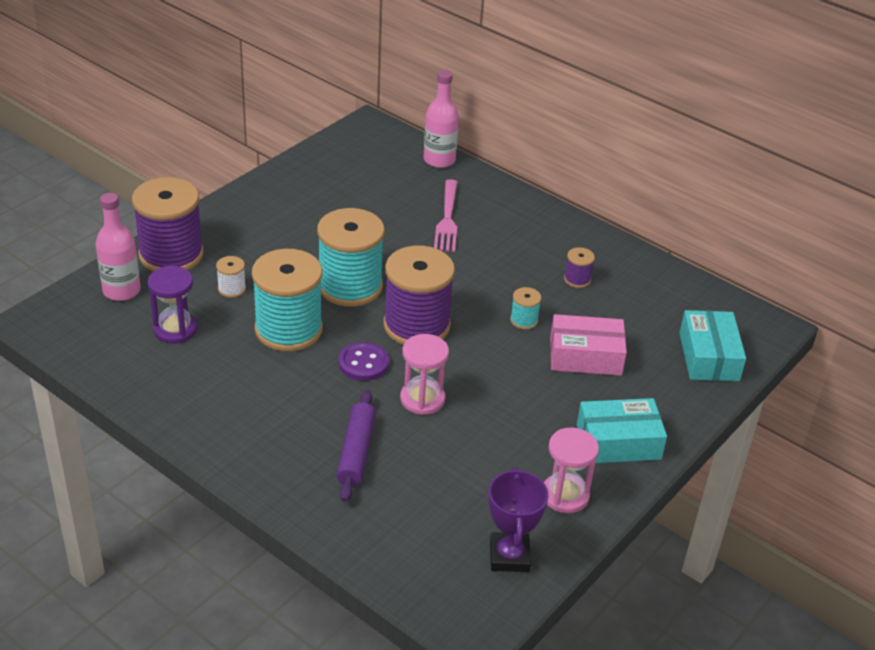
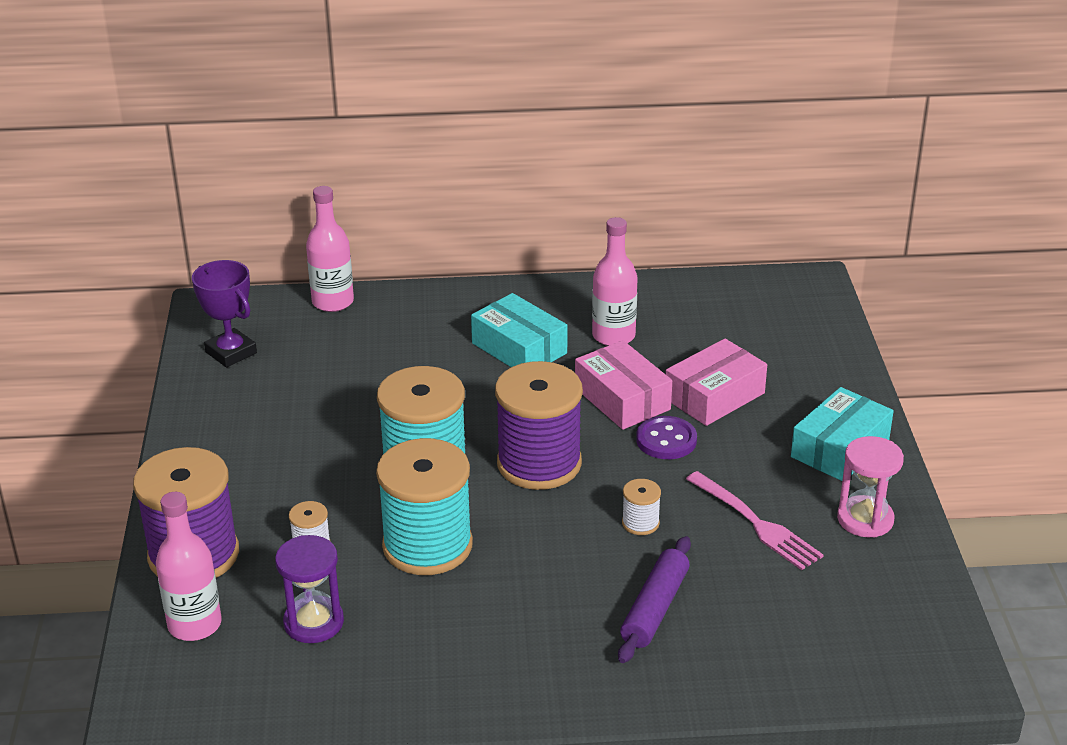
camera: 40 degrees left, 5 degrees down
(356, 452) = (655, 608): purple rolling pin -> purple rolling pin turned 60 degrees clockwise
(363, 363) = (543, 528): purple button -> purple button (666, 440)
(422, 399) = (640, 523): pink hourglass -> white spool
(447, 218) = (421, 351): pink fork -> pink fork (755, 523)
(509, 556) = (898, 599): purple trophy -> purple trophy (231, 352)
(524, 320) = (622, 399): turquoise spool -> pink box
(577, 279) = (613, 336): purple spool -> pink bottle
(709, 356) = (804, 334): turquoise box -> turquoise box (519, 348)

